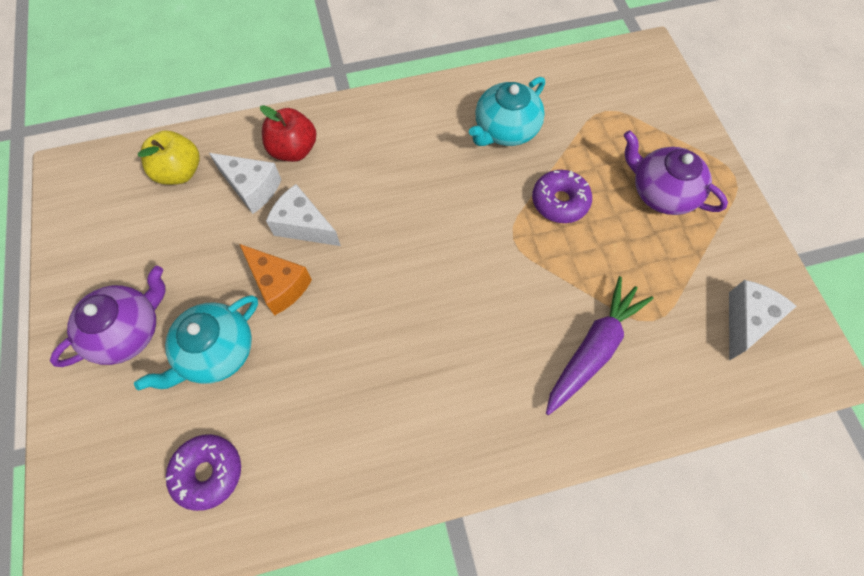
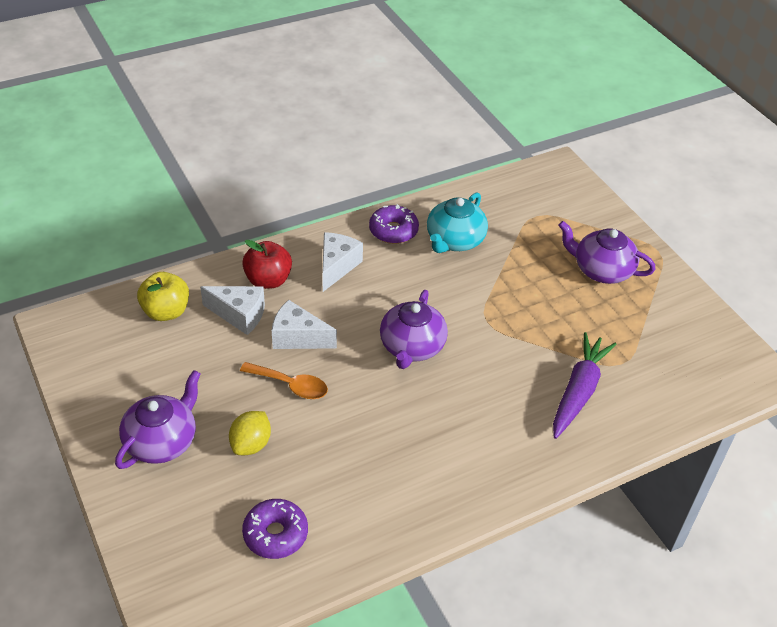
camera: 15 degrees left, 20 degrees down
(216, 352) = (251, 444): turquoise teapot -> yellow lemon
(279, 285) = (291, 385): orange cheese -> orange spoon
(421, 258) = (411, 347): none -> purple teapot
(560, 201) = (518, 288): purple donut -> purple donut (393, 231)
(746, 321) = (696, 353): white cheese -> white cheese (337, 266)

